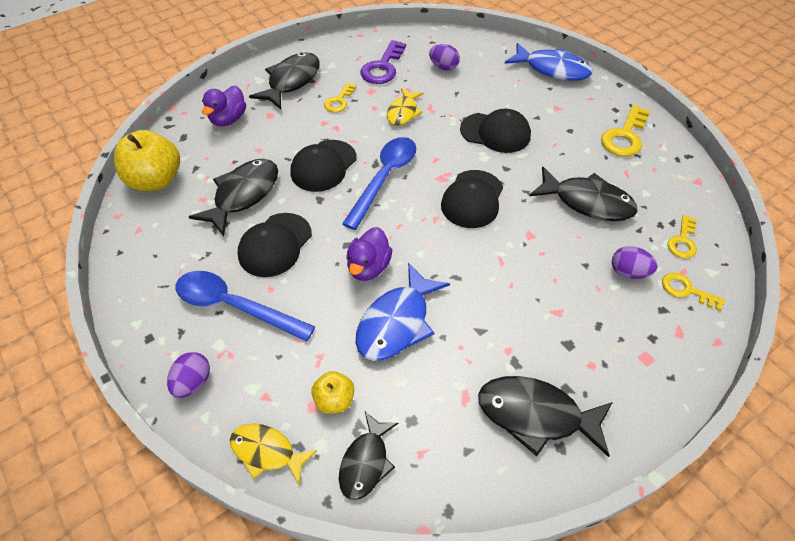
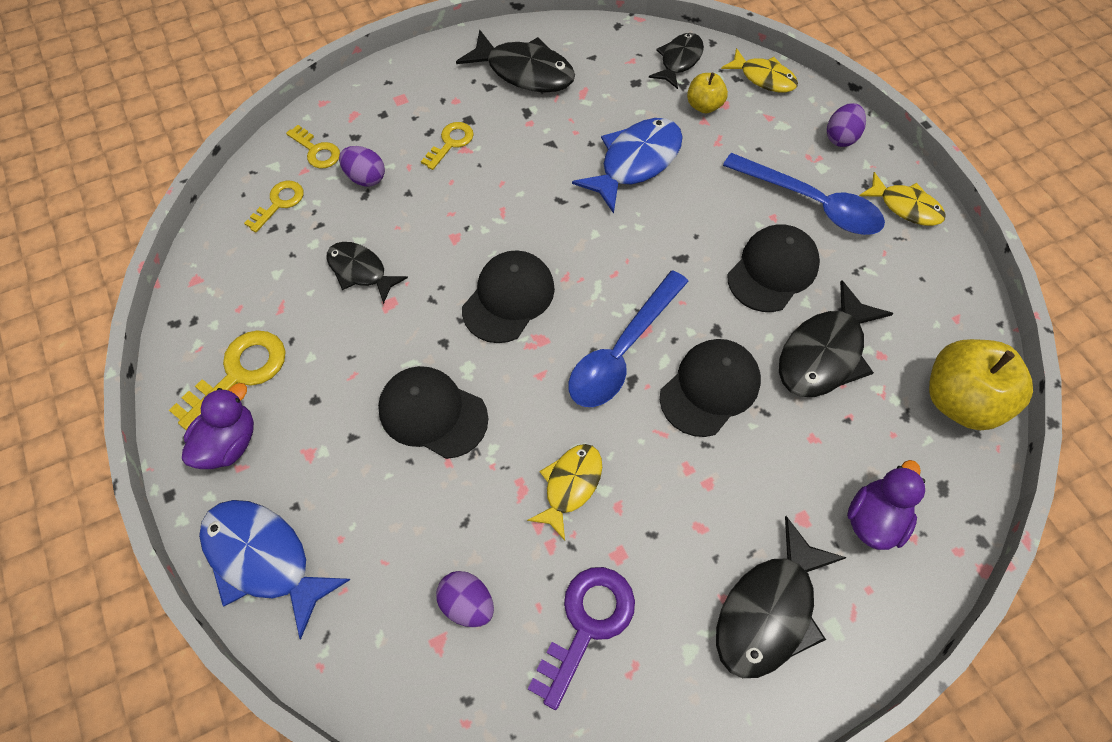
camera: 170 degrees left, 10 degrees up
(149, 315) = (905, 206): none -> yellow fish
(339, 101) = (679, 535): yellow key -> yellow key (450, 143)
(368, 267) = (659, 225): purple duck -> purple duck (229, 443)
(587, 202) = (360, 271): black fish -> black fish, size x0.64

